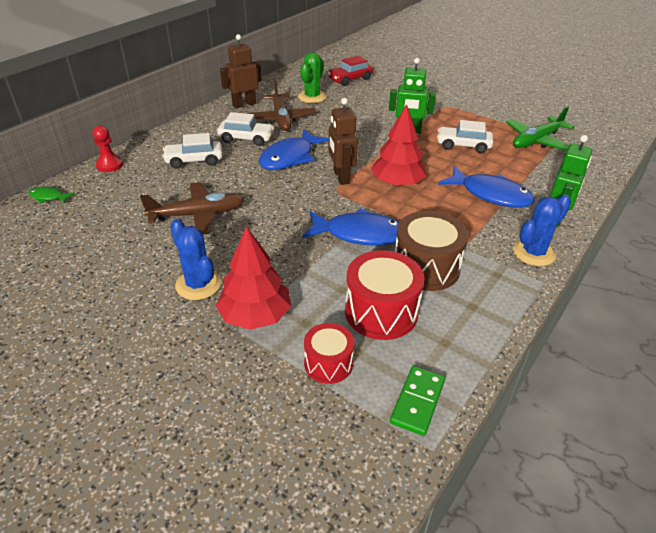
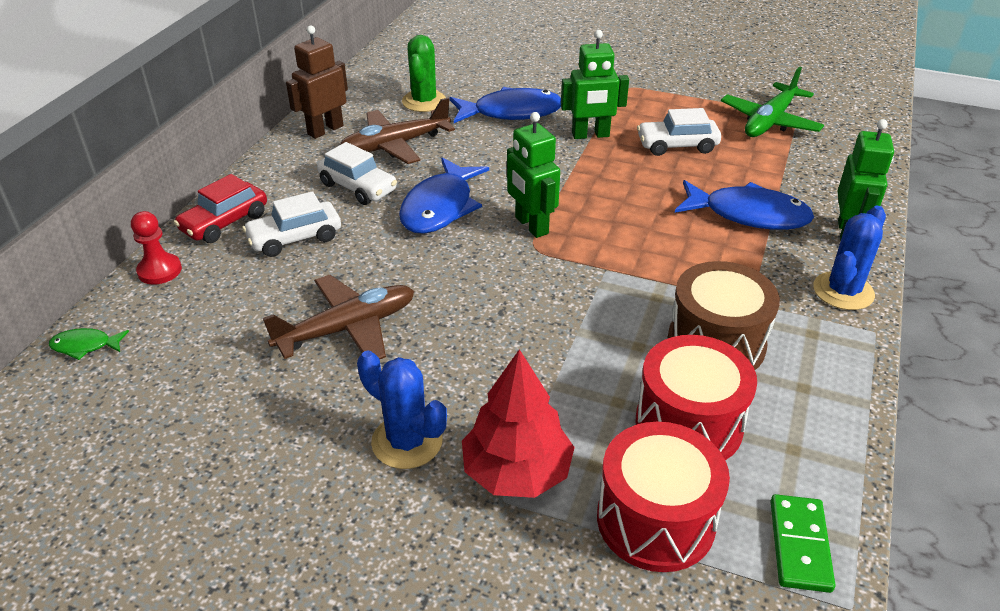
camera: 15 degrees left, 0 degrees up
(246, 139) = (358, 187): white car -> white car turned 45 degrees clockwise
(281, 119) = (395, 145): brown plane -> brown plane turned 90 degrees clockwise
(328, 363) = (655, 520): red drum -> red drum, size x1.64
(341, 177) = (531, 225): brown robot -> green robot
(350, 79) = (466, 64): red car -> red car (224, 222)
(359, 234) = (601, 311): blue fish -> blue fish (511, 112)
(397, 183) = (615, 220): red tree -> none

